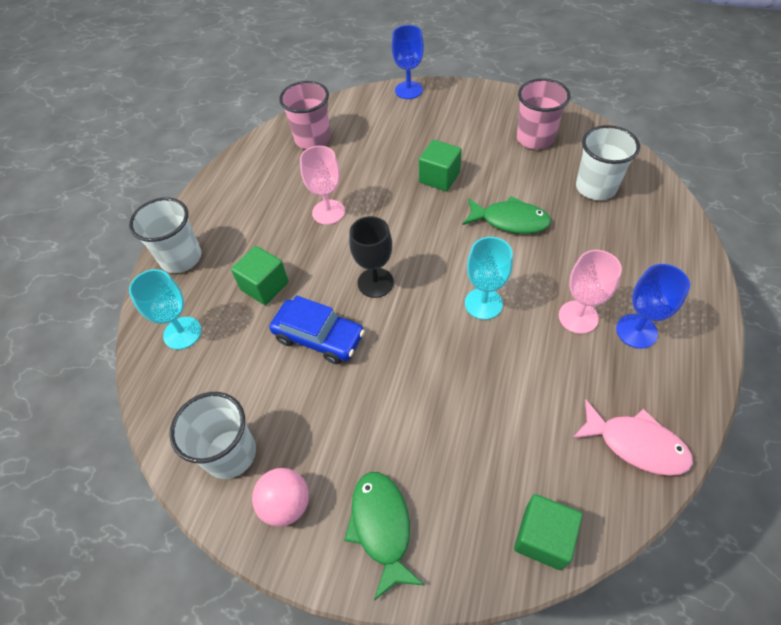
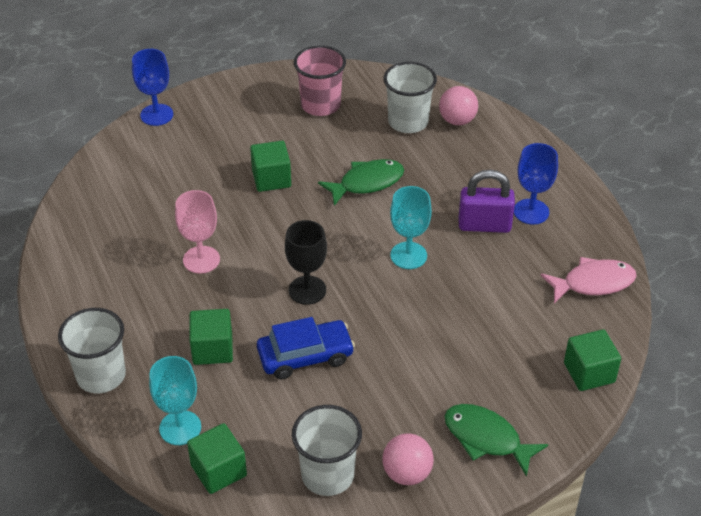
camera: 45 degrees left, 10 degrees down
(168, 387) = (218, 470): none -> green cube
(312, 139) = (109, 206): pink cup -> none
(578, 317) = (484, 225): pink goblet -> purple padlock
(642, 208) = (457, 120): none -> pink ball

